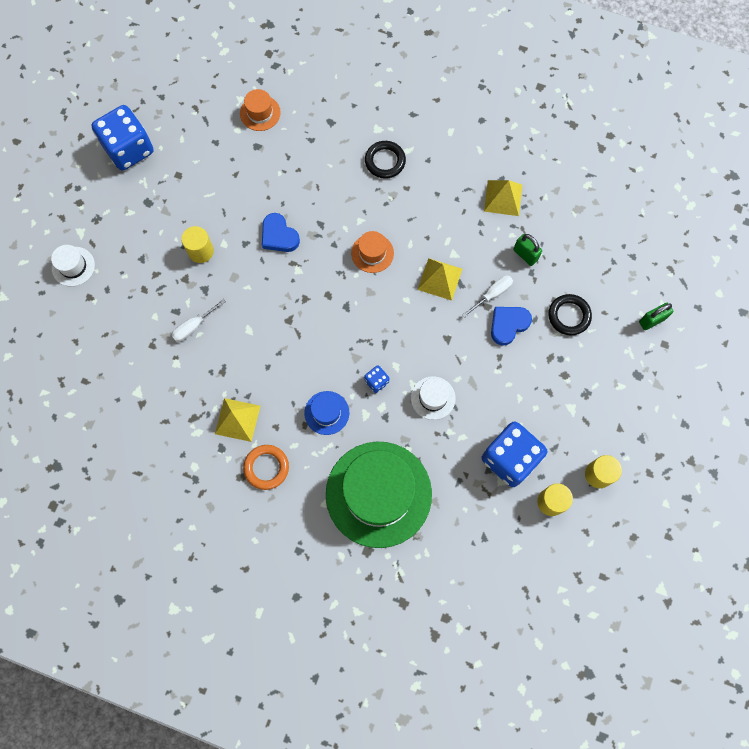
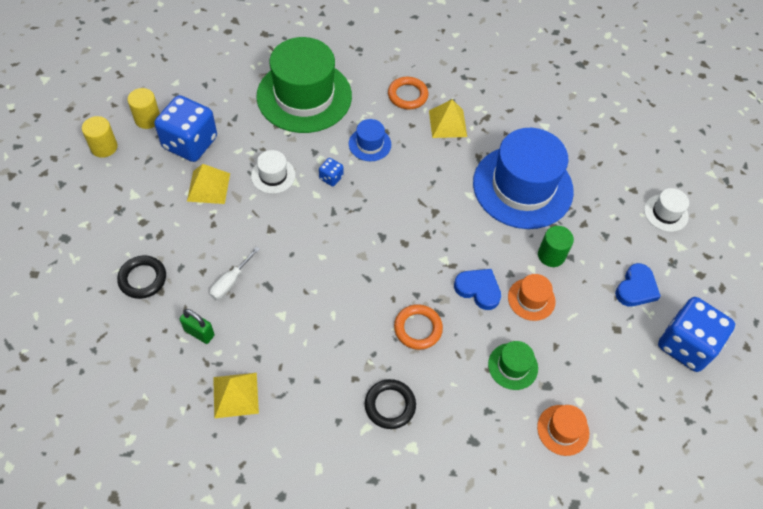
camera: 160 degrees right, 15 degrees down
(194, 326) = (522, 187): white screwdriver -> blue hat
(201, 251) = (551, 255): yellow cylinder -> green cylinder
(277, 167) = (513, 366): none -> green hat
(343, 215) = (418, 328): none -> orange ring
(372, 253) = (372, 295): orange hat -> orange hat (531, 299)
(440, 279) = (291, 285): yellow pyramid -> yellow pyramid (208, 187)
(508, 325) = (208, 256): blue heart -> blue heart (636, 288)
(651, 320) = (48, 294): green padlock -> none

